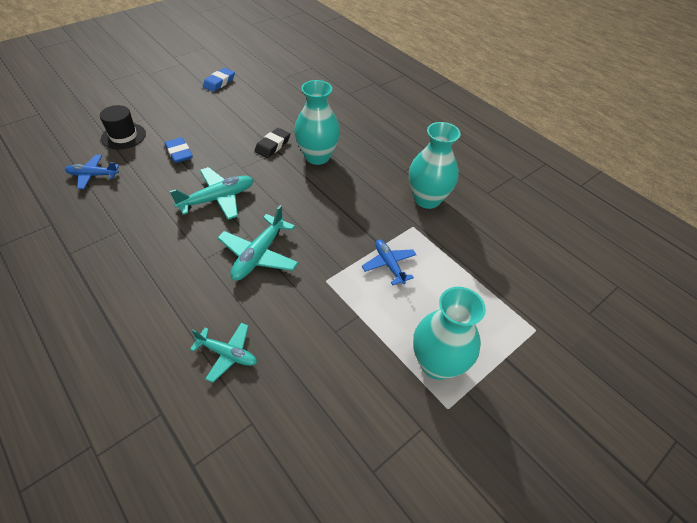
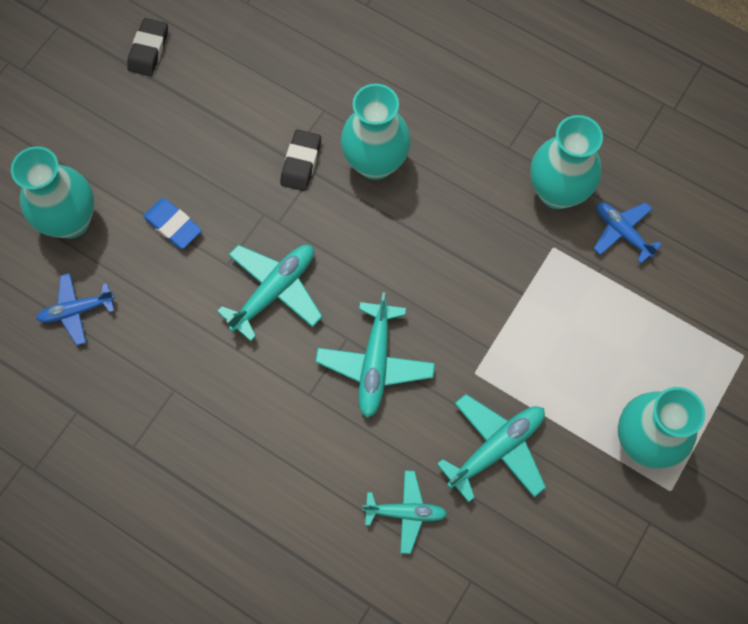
camera: 15 degrees left, 20 degrees up
(123, 136) = (71, 221): black hat -> turquoise vase
(219, 82) = (149, 50): blue eraser -> black eraser
(318, 332) = (496, 448): none -> turquoise plane
(389, 264) = (543, 321): blue plane -> blue plane (622, 232)

